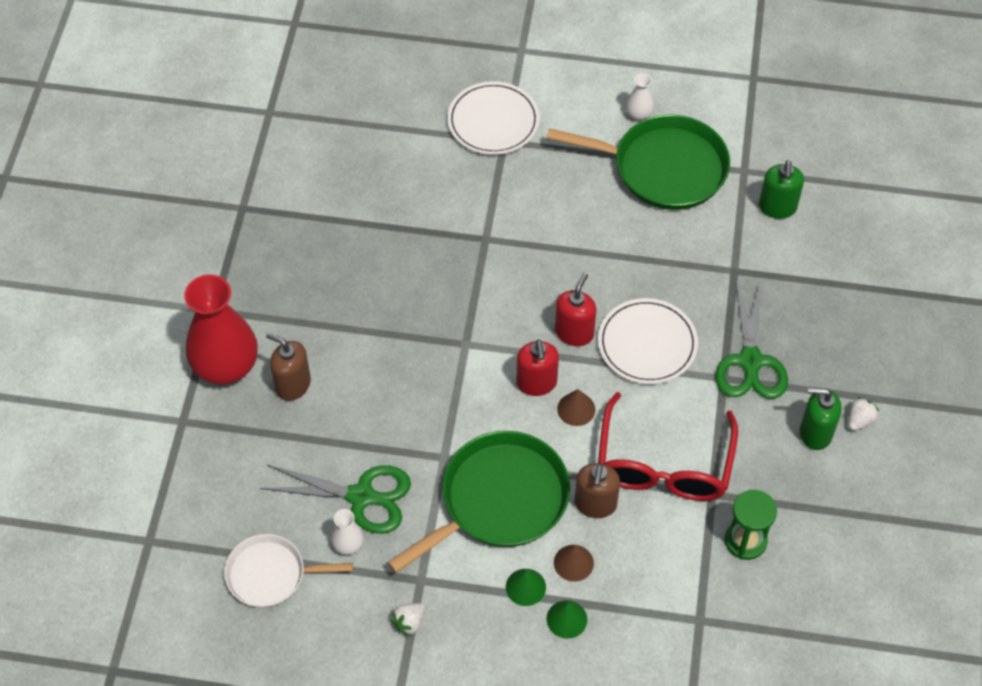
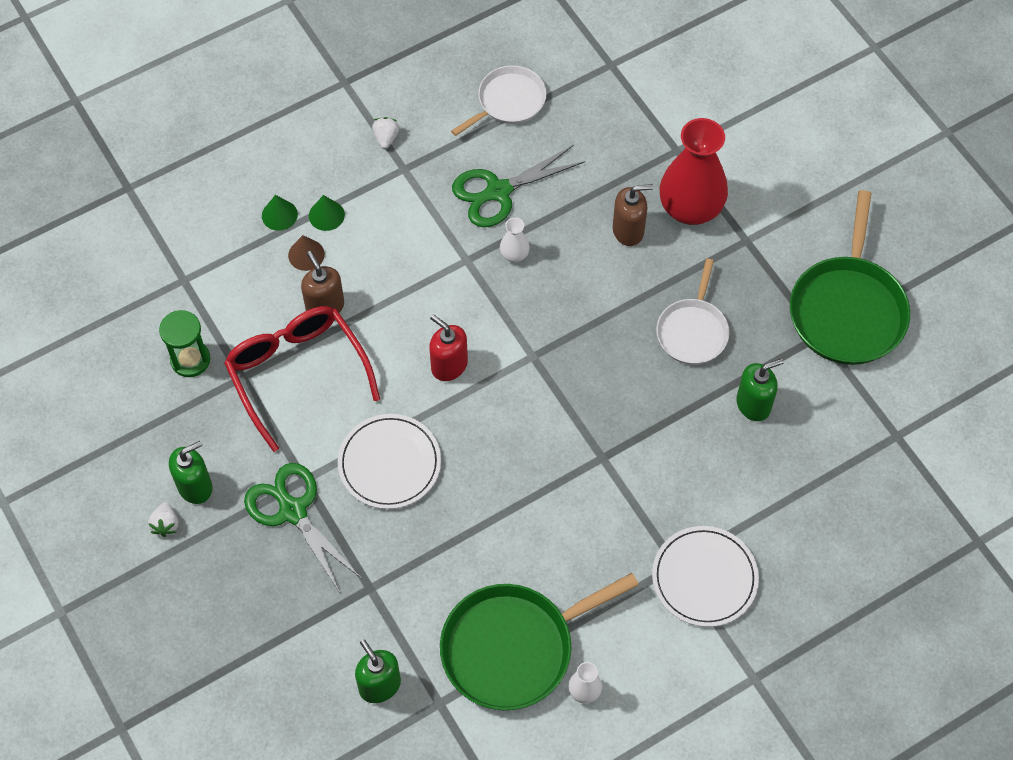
camera: 140 degrees right, 5 degrees up
(328, 275) = (692, 331): none -> white pan
(341, 197) = (753, 404): none -> green soap dispenser
(348, 545) = (475, 155): white vase -> white vase (514, 254)
(499, 500) = (398, 258): green pan -> green pan (847, 309)
(574, 332) = (456, 429): red soap dispenser -> none
(576, 409) = (400, 367): brown cone -> none

